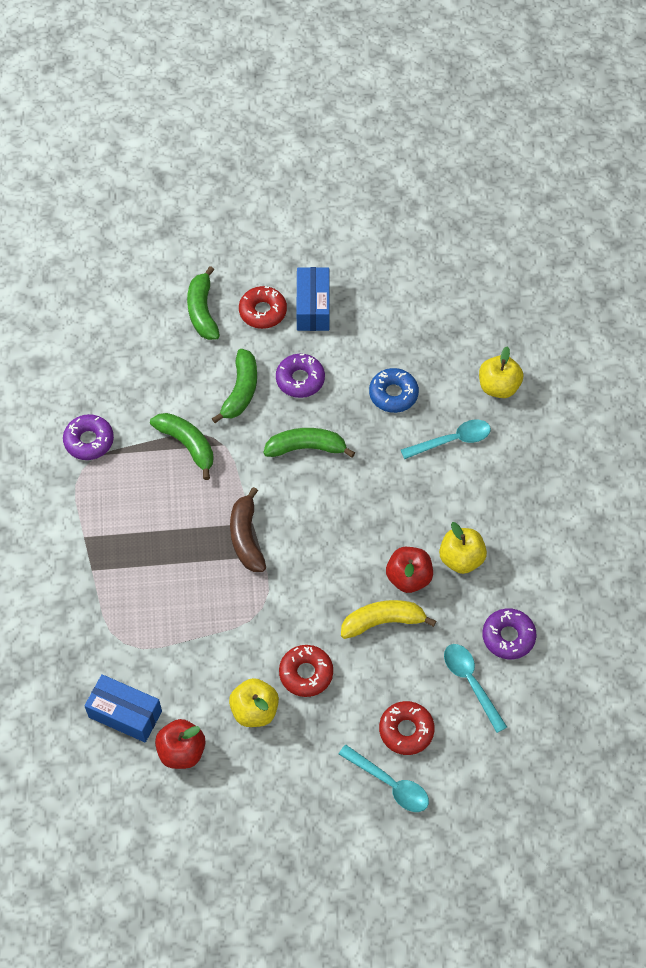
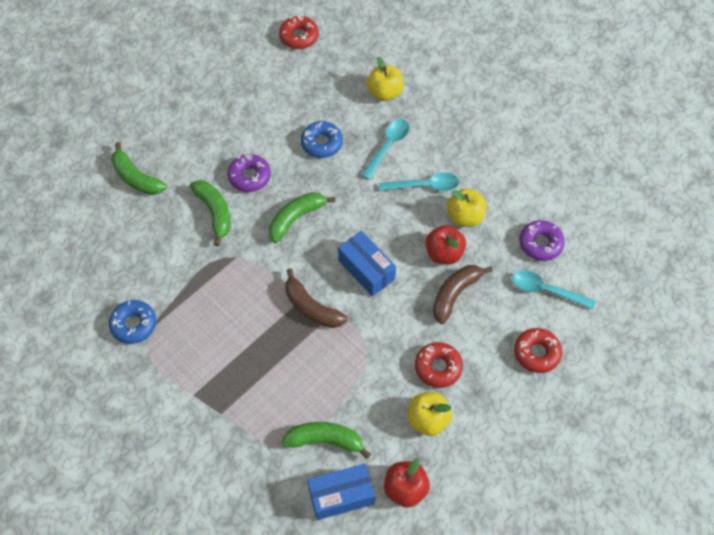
camera: 40 degrees left, 0 degrees up
(89, 441) = (134, 324): purple donut -> blue donut
(187, 445) = (210, 275): green banana -> green banana (325, 440)
(263, 311) = (180, 149): red donut -> red donut (299, 36)
(313, 307) = (213, 124): blue box -> blue box (366, 270)
(383, 622) = (455, 294): yellow banana -> brown banana
(390, 784) = (560, 396): turquoise spoon -> turquoise spoon (424, 185)

